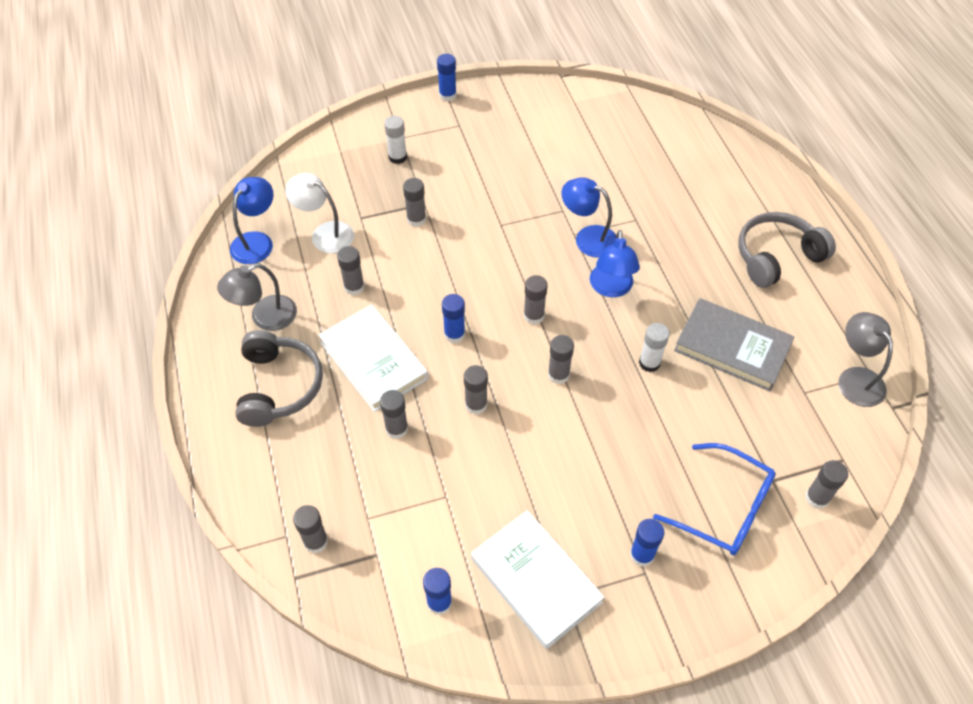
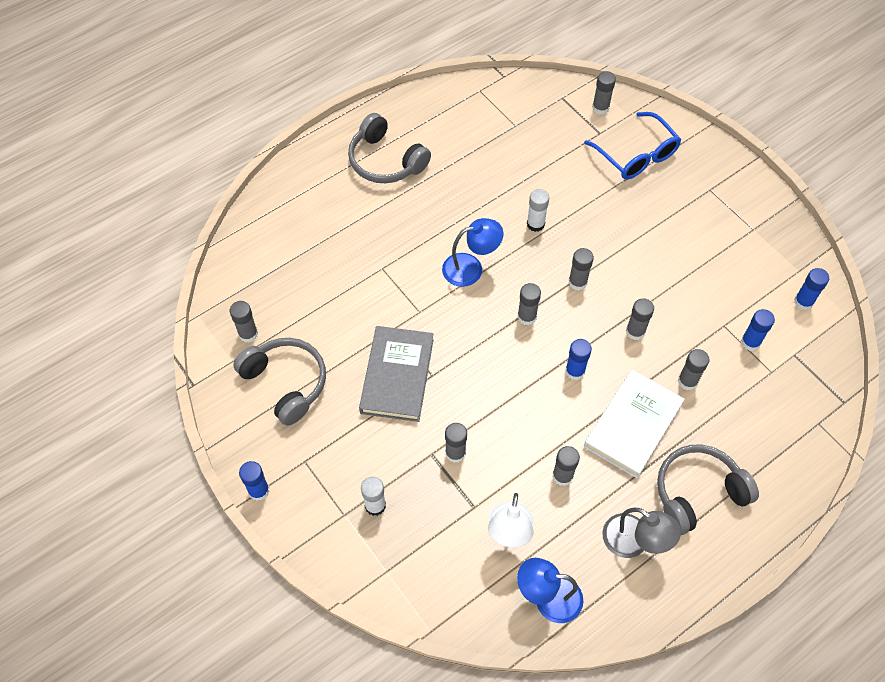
camera: 110 degrees left, 5 degrees up
(316, 541) = (810, 400): grey glue stick -> grey glue stick (248, 334)
(535, 580) = (753, 249): white book -> none
(537, 129) = (286, 383): none -> grey headphones
(588, 238) = (419, 299): blue lamp -> none
(642, 555) = (698, 194): blue glue stick -> blue glue stick (750, 342)
(724, 508) = (636, 155): blue glasses -> blue glasses turned 135 degrees clockwise
(732, 347) = (494, 174): grey book -> grey book (397, 376)
(855, 378) = (488, 98): grey lamp -> none

